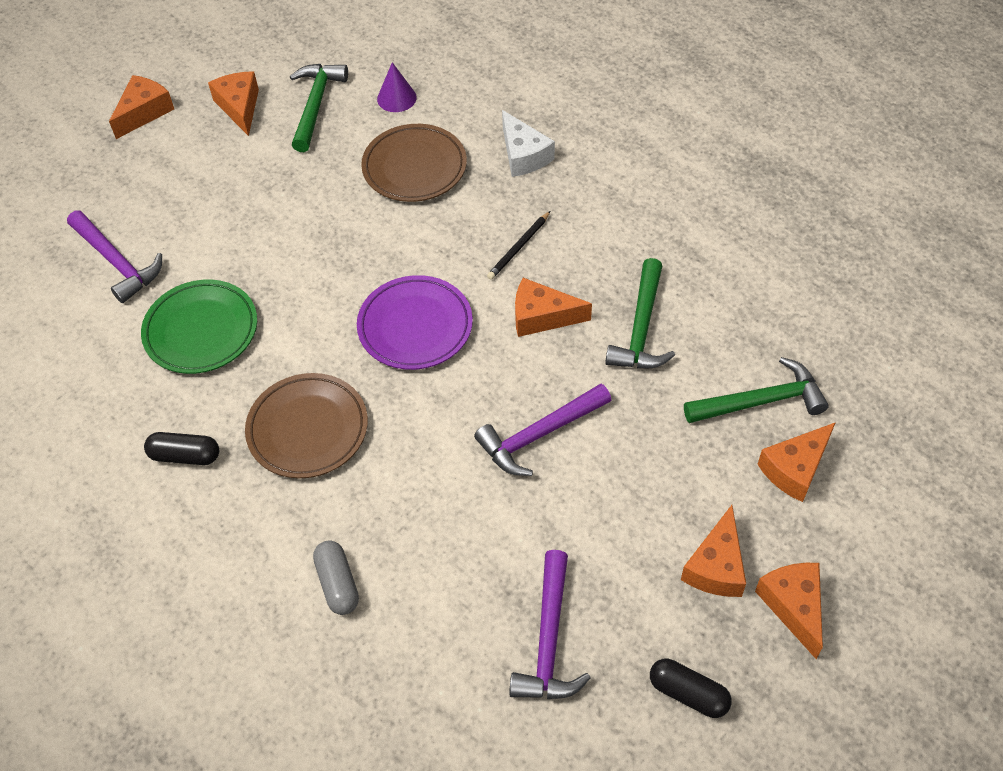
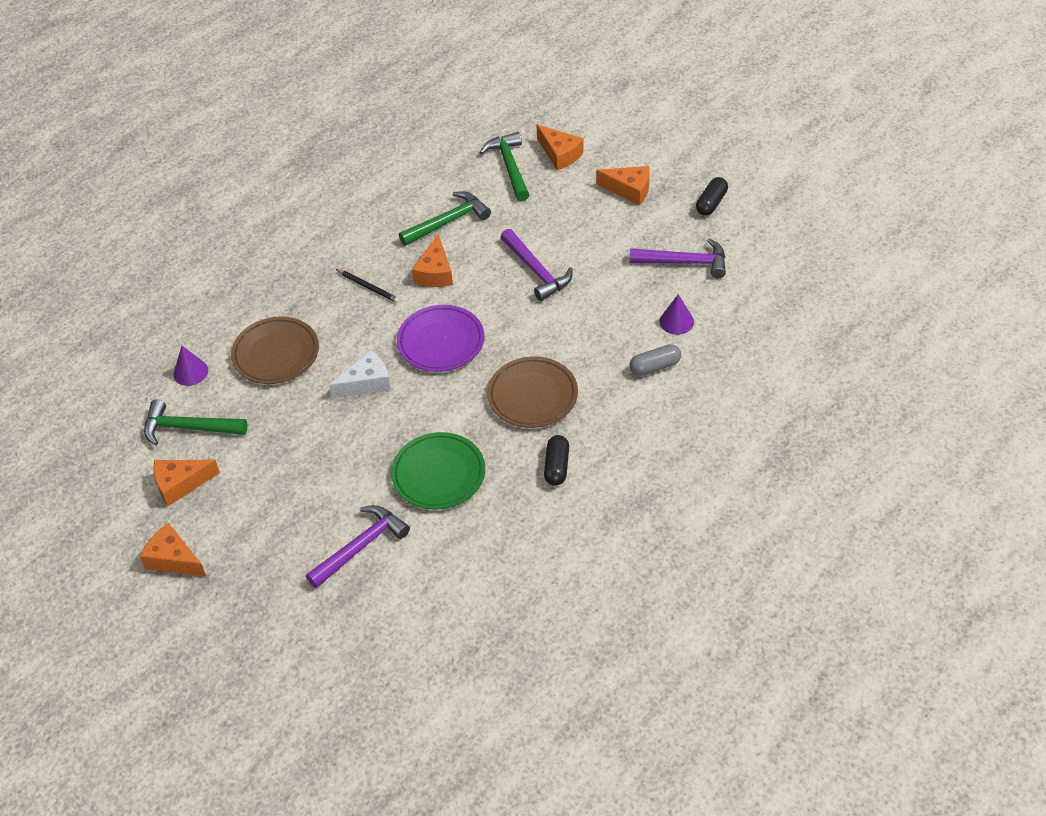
camera: 90 degrees left, 5 degrees down
(423, 619) = (676, 321): none -> purple cone
(523, 155) = (272, 288): white cheese -> white cheese (366, 383)
(641, 328) = (448, 221): green hammer -> green hammer turned 45 degrees counterclockwise
(793, 606) = (653, 159): orange cheese -> none

